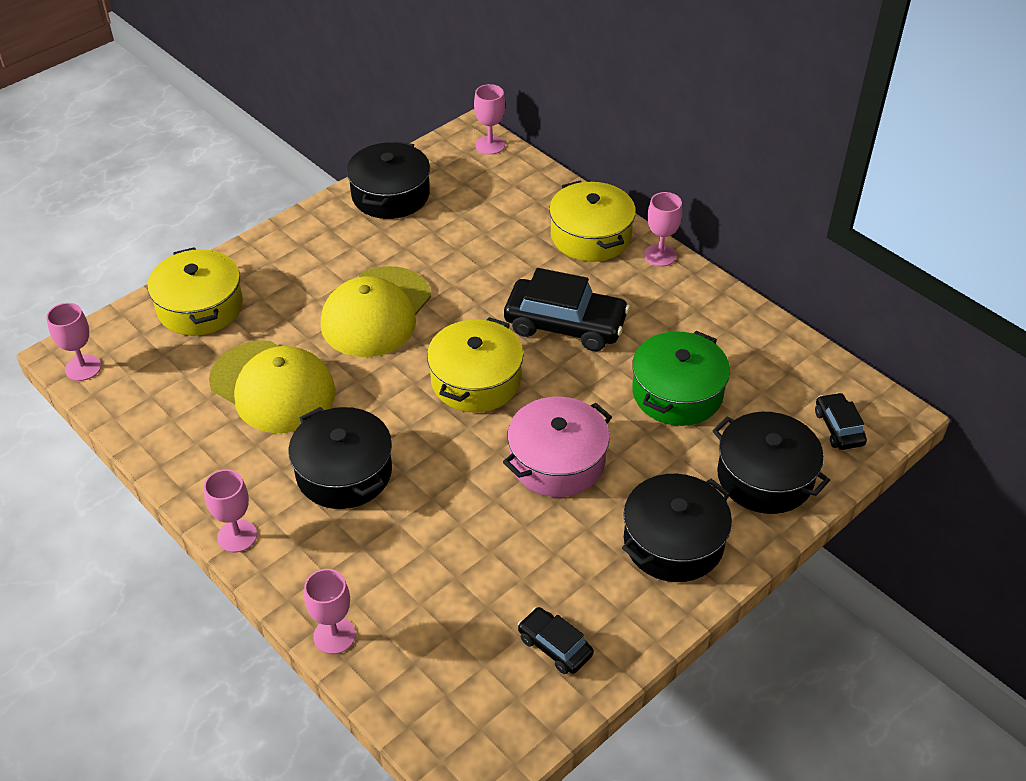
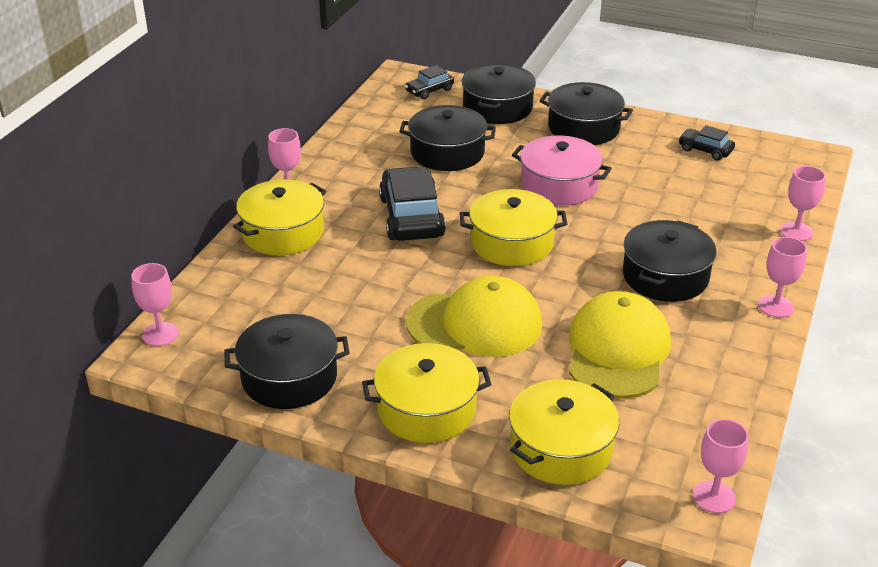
camera: 115 degrees left, 10 degrees down
(299, 252) = (426, 409): none -> yellow pot
(555, 646) = (705, 150): black car -> black car turned 105 degrees clockwise
(677, 393) = (447, 152): green pot -> black pot

